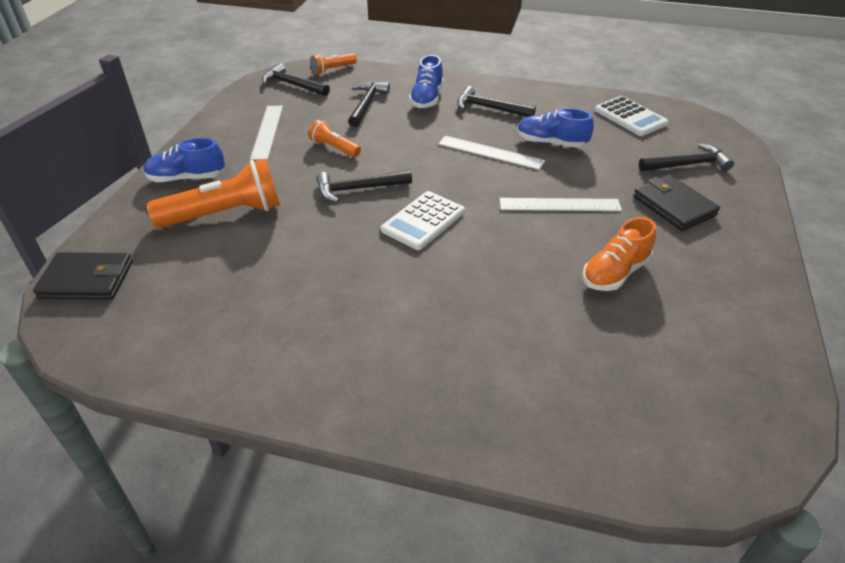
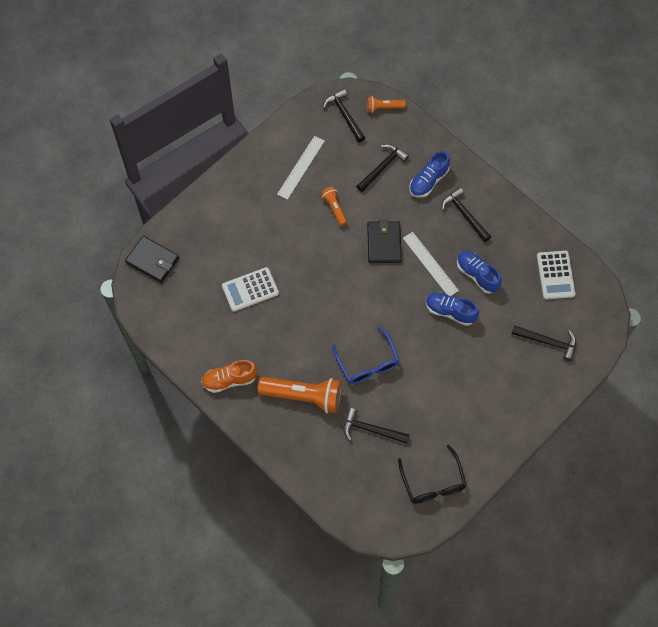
camera: 30 degrees right, 25 degrees up
(187, 178) = (232, 195): blue shoe -> blue shoe (450, 311)
(225, 214) = (241, 241): orange flashlight -> orange flashlight (304, 396)
(358, 189) = (327, 258): black hammer -> black hammer (371, 429)
(423, 221) = (347, 306): white calculator -> white calculator (250, 290)
(501, 264) = (367, 363): none -> blue glasses
(559, 204) = (436, 334): white ruler -> none
(615, 273) = (423, 401): orange shoe -> orange shoe (229, 380)
(674, 206) = (503, 371): black wallet -> black wallet (384, 243)
(731, 359) = (433, 482): none -> black glasses

